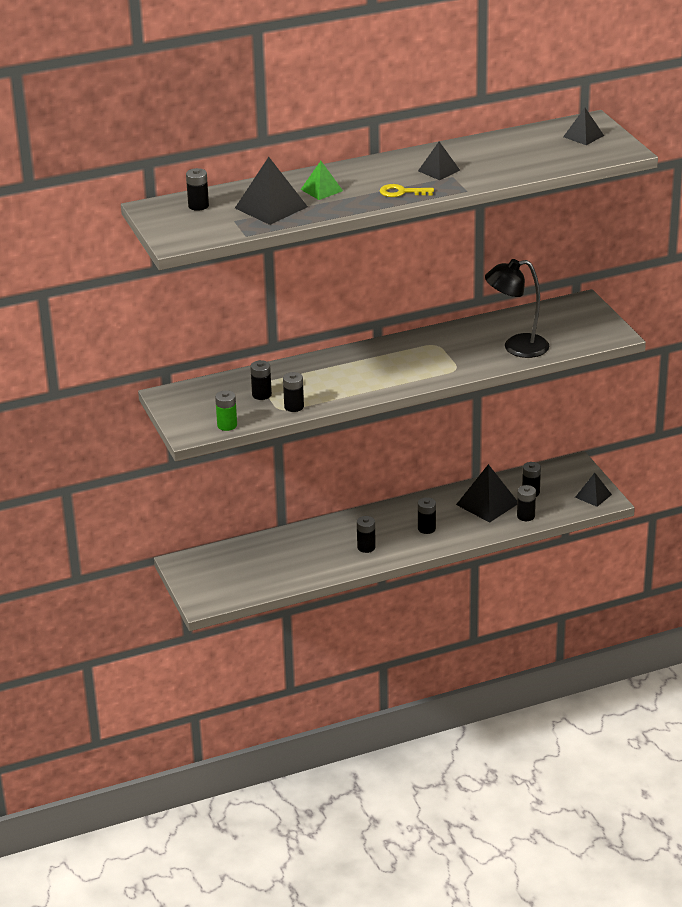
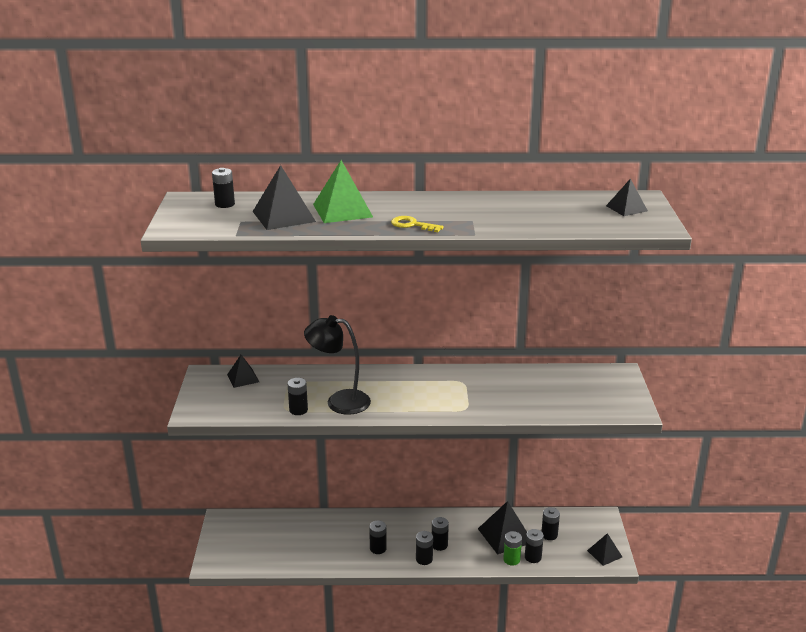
camera: 20 degrees right, 5 degrees down
(227, 425) = (229, 413): green battery -> green battery (511, 559)
(261, 395) = (281, 392): black battery -> black battery (424, 559)
(321, 190) = (342, 210): green pyramid -> green pyramid, size x1.68
(439, 170) = (463, 213): black pyramid -> black pyramid (243, 378)
(516, 347) = (534, 401): black lamp -> black lamp (339, 401)

